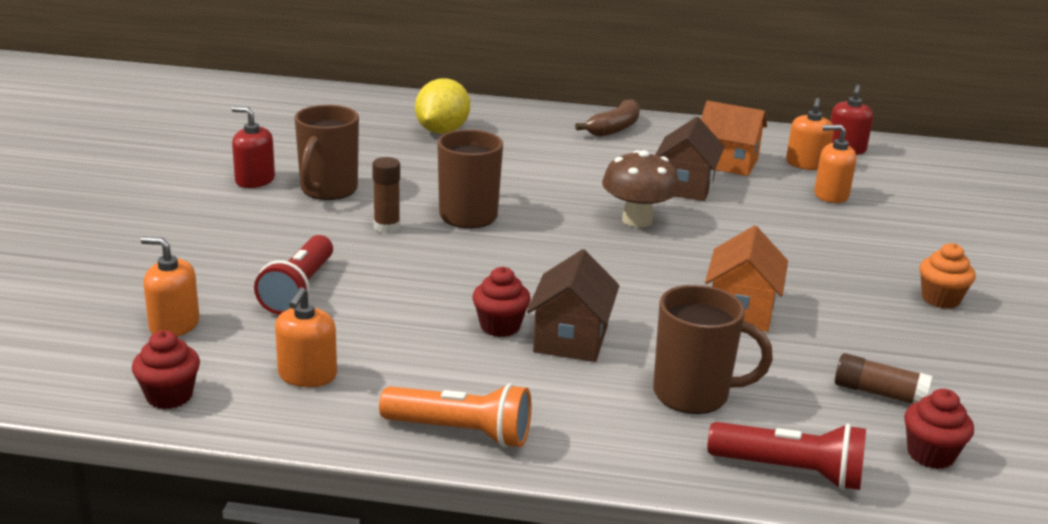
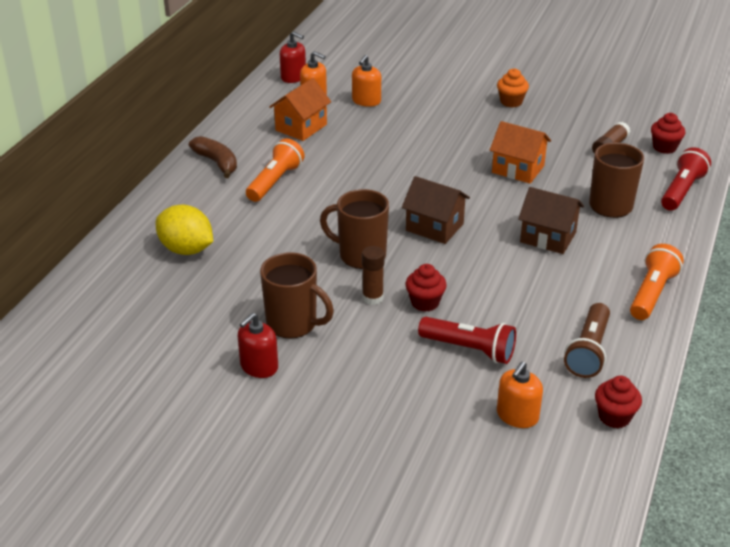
camera: 75 degrees left, 10 degrees up
(307, 375) = (588, 351): orange soap dispenser -> brown flashlight
(500, 326) = (530, 263): red cupcake -> red cupcake (425, 302)
(596, 159) = (275, 181): none -> orange flashlight
(637, 220) = (387, 183): brown mushroom -> none
(685, 186) = (336, 153): brown house -> brown house (434, 227)

